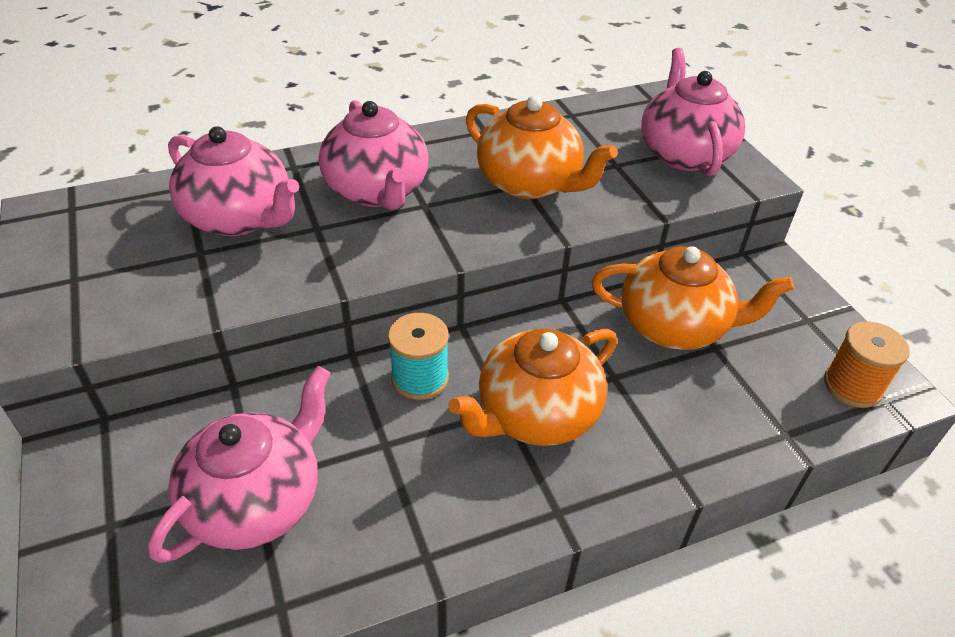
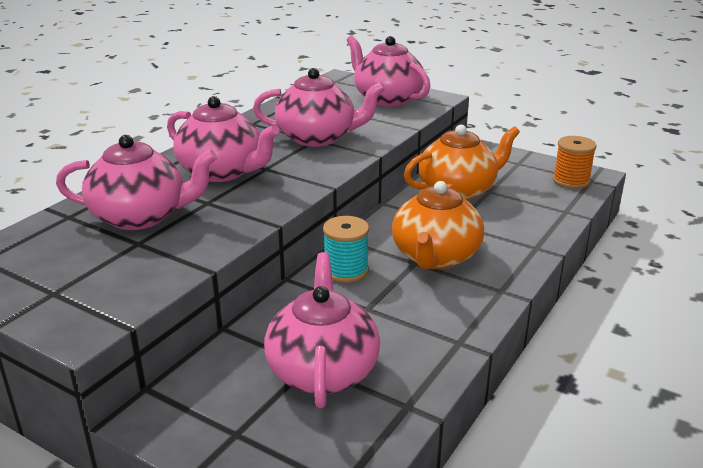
camera: 35 degrees left, 15 degrees down
(530, 183) = (317, 138): orange teapot -> pink teapot

